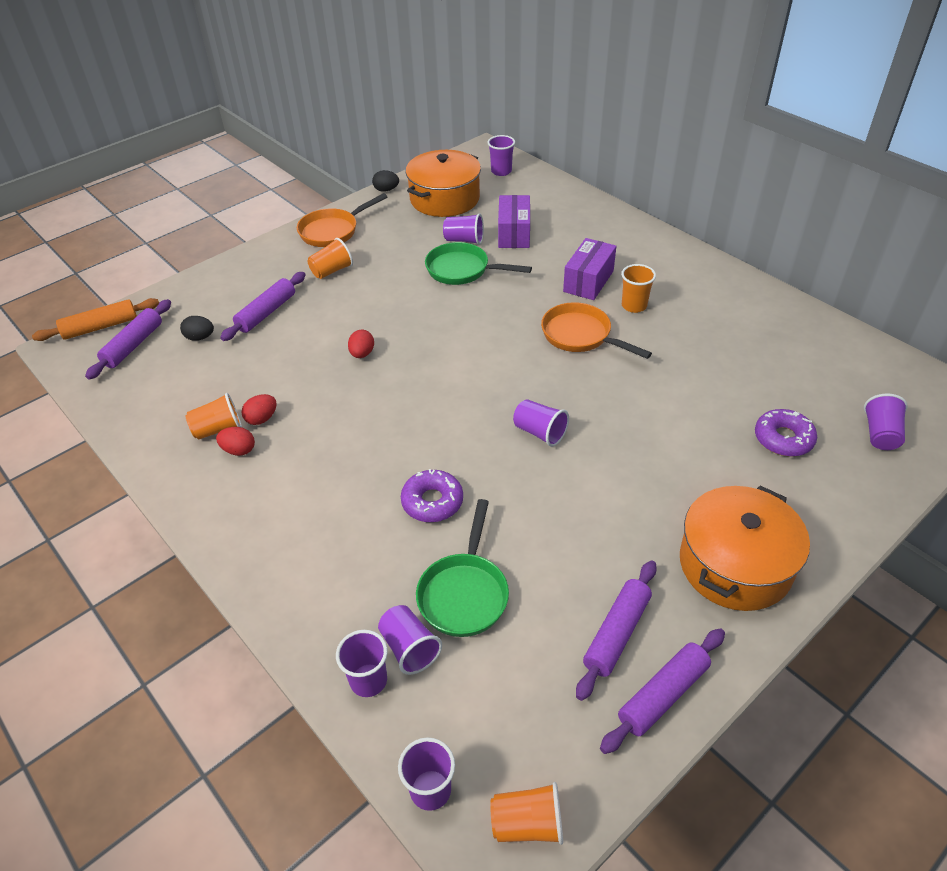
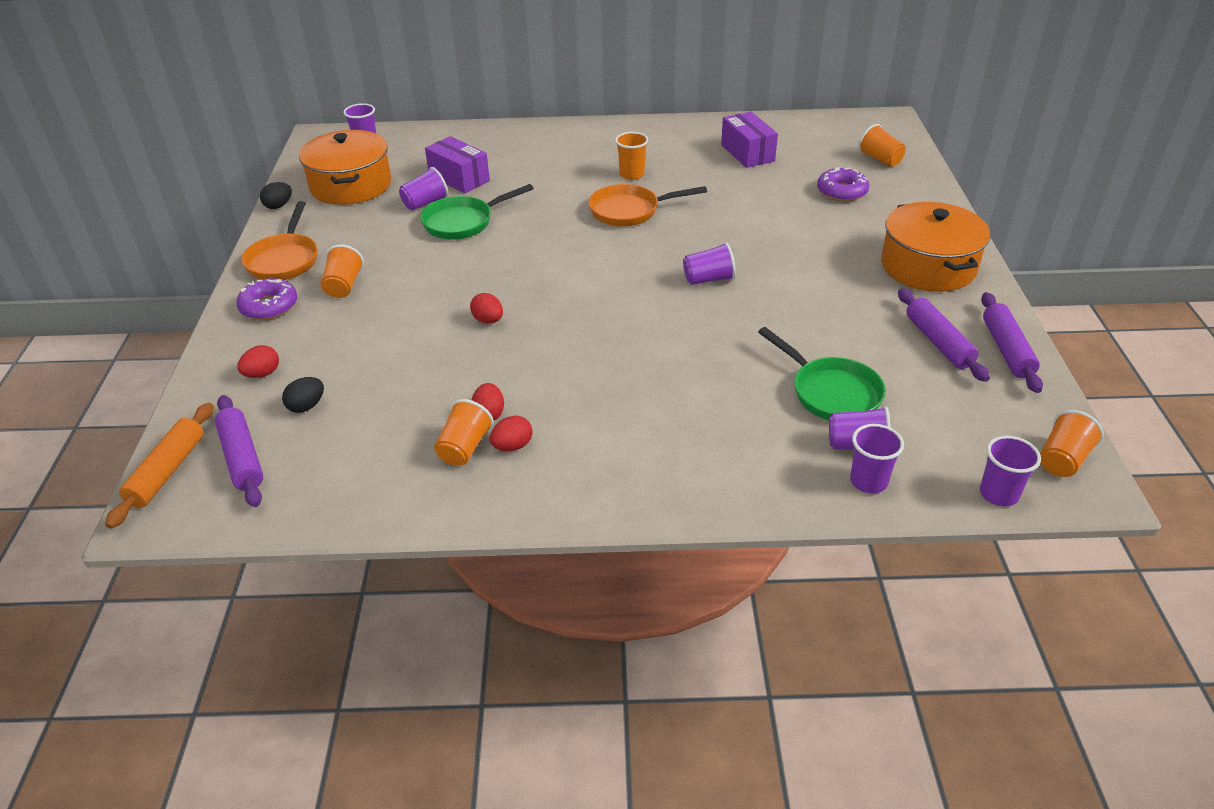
camera: 50 degrees left, 5 degrees down
(214, 300) = (262, 374): none -> red egg
(266, 313) = (339, 349): purple rolling pin -> none
(432, 502) = (717, 364): purple donut -> purple donut (269, 306)
(588, 281) = (573, 177): purple box -> purple box (747, 153)
(880, 434) = (880, 159): purple cup -> orange cup

